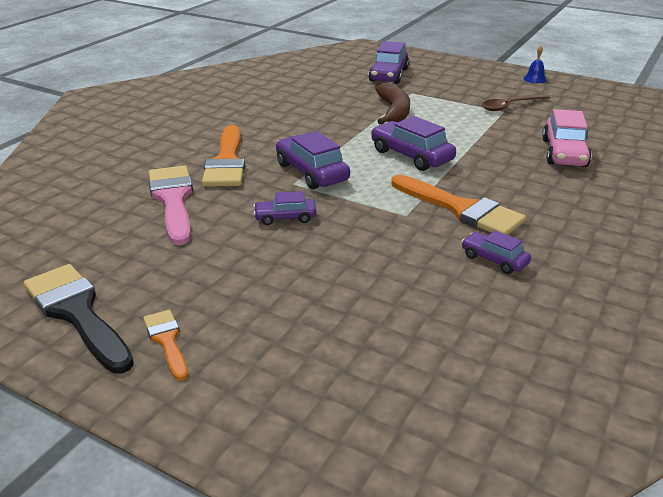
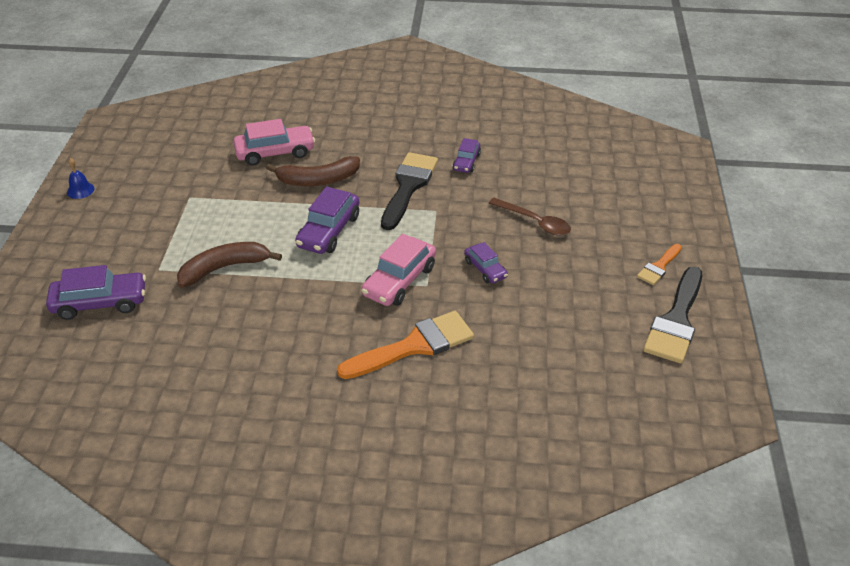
camera: 115 degrees left, 10 degrees up
(173, 200) = (507, 348): pink brush -> none
(311, 172) = (399, 281): purple car -> pink car
(461, 209) = (408, 187): orange brush -> black brush
(501, 165) = (318, 180): none -> brown banana
(510, 106) = (173, 195): brown spoon -> brown spoon (534, 222)

